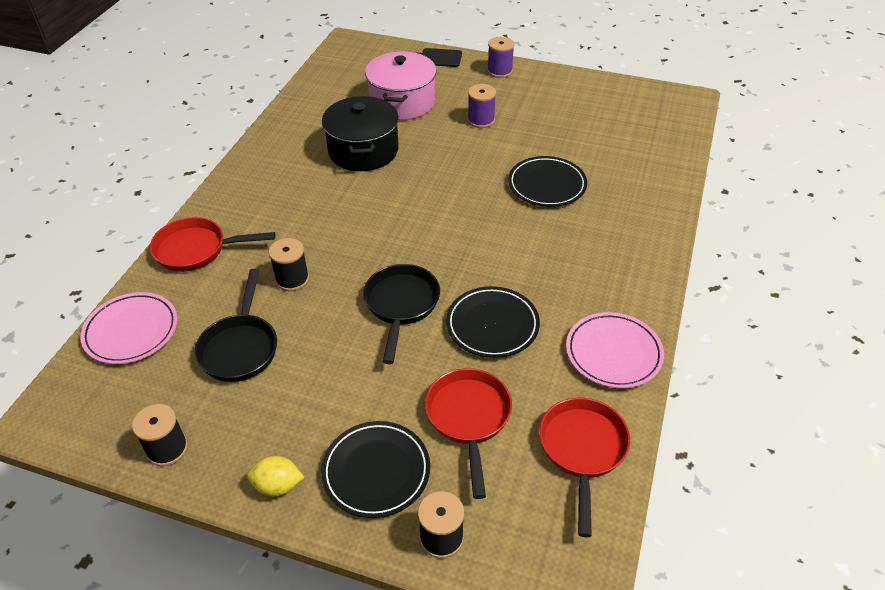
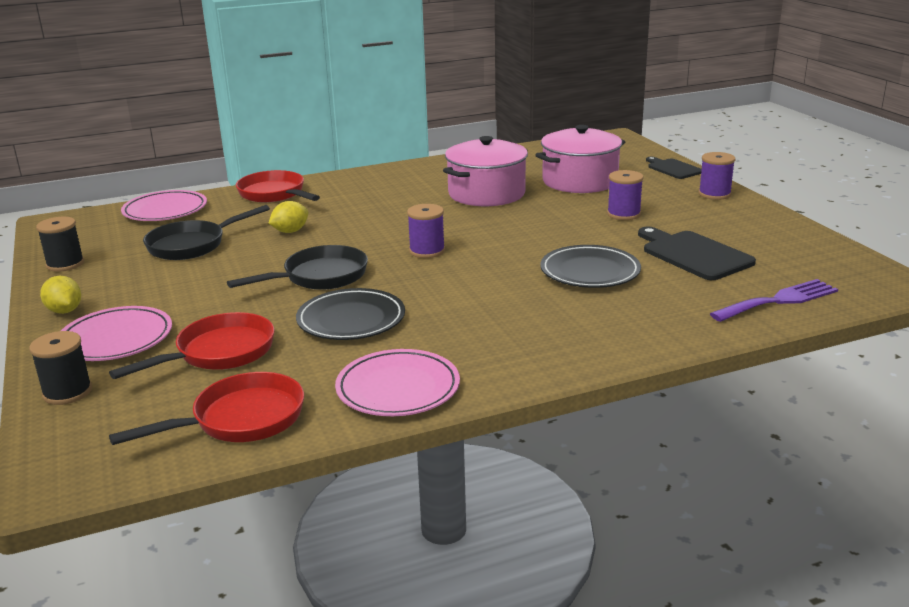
camera: 50 degrees right, 20 degrees down
(292, 279) = (290, 231): black spool -> yellow lemon
(363, 151) = (486, 194): black pot -> pink pot
(376, 471) = (116, 339): black plate -> pink plate
(425, 232) = (427, 251): none -> purple spool
(572, 134) = (694, 254): none -> black cutting board
(663, 146) = (779, 300): none -> purple fork

